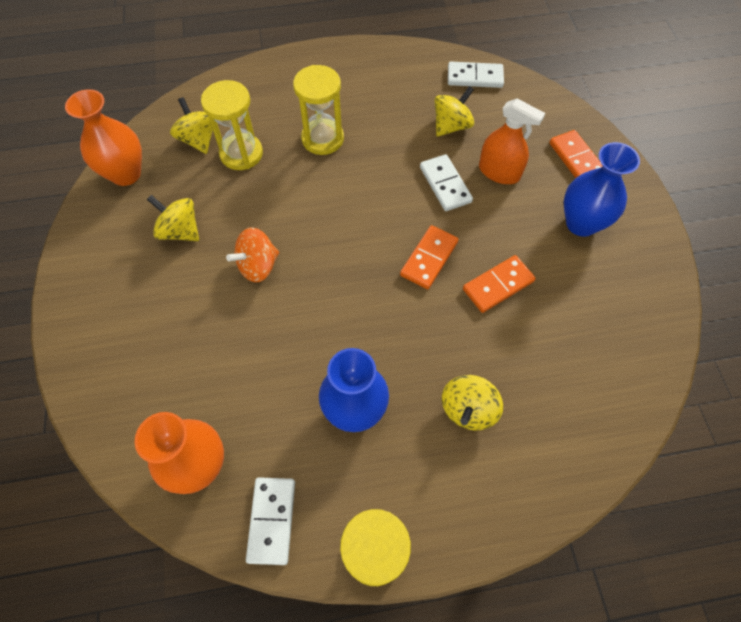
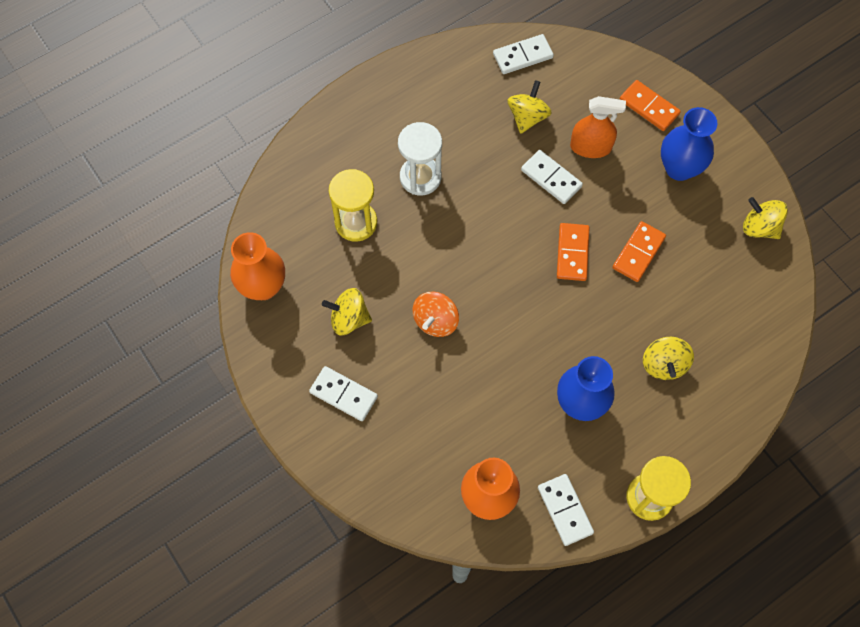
camera: 25 degrees left, 5 degrees up
(129, 296) = (343, 394): none -> white domino
(198, 140) = (308, 225): yellow spinning top -> yellow spinning top (759, 227)
(322, 139) = (420, 177): yellow hourglass -> white hourglass

